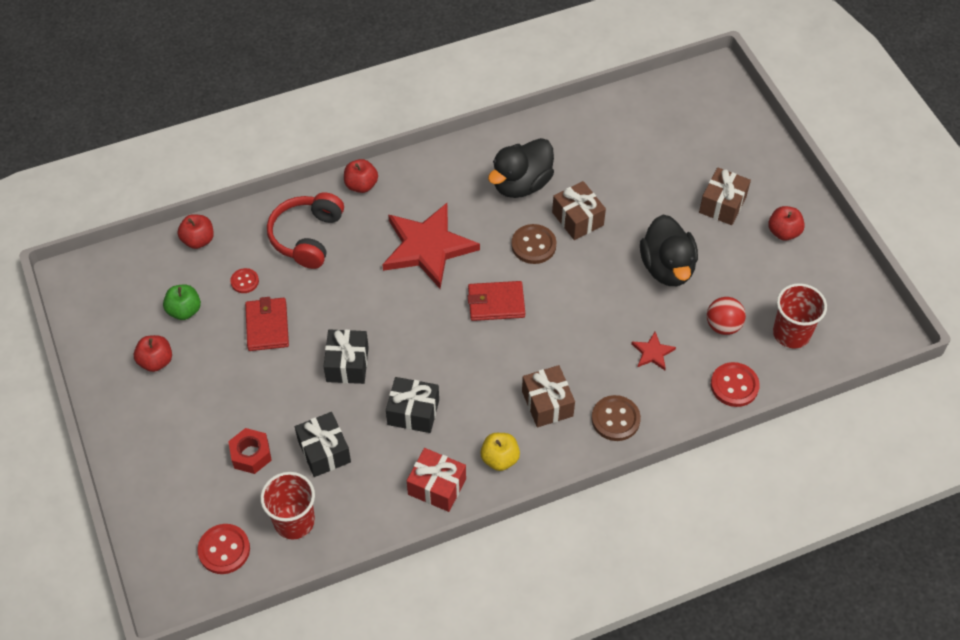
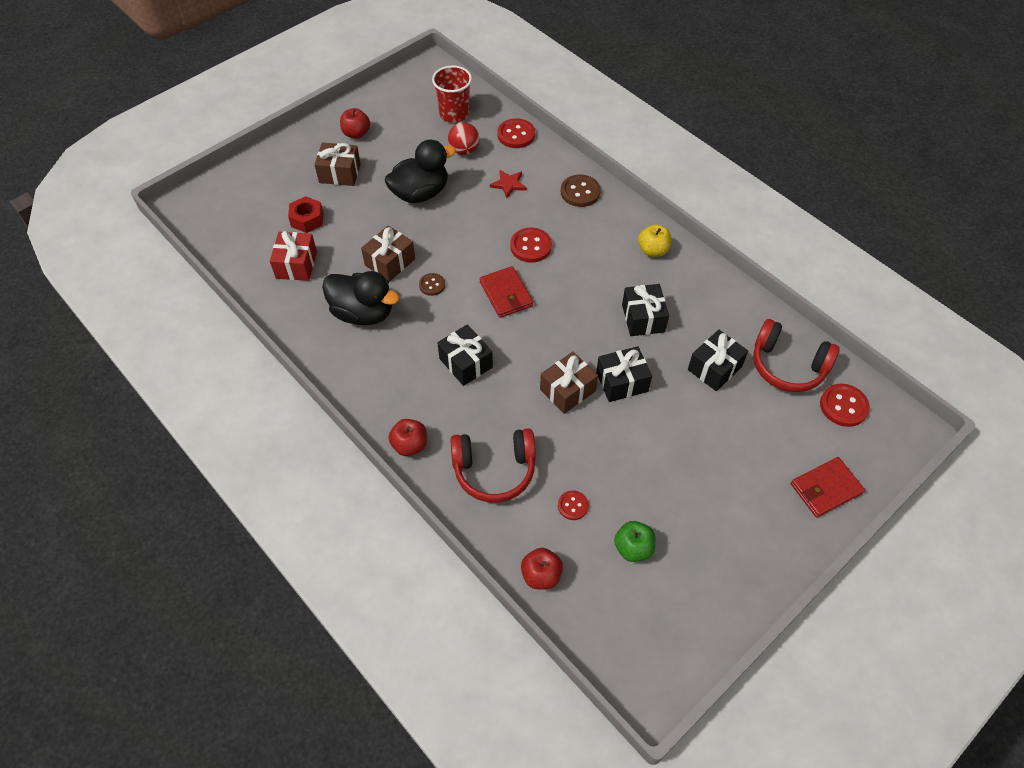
camera: 110 degrees left, 0 degrees up
(156, 361) = (703, 547): red apple -> none
(251, 455) = (750, 422): red nut -> red nut (307, 219)
(267, 326) = (614, 463): red wallet -> red wallet (825, 489)
(294, 521) = (787, 366): red cup -> red headphones
(428, 247) = (466, 363): red star -> black gift
(437, 486) = (699, 282): red gift -> red gift (296, 265)
(533, 245) = (432, 285): brown button -> brown button, size x0.61
(547, 403) = (588, 235): brown gift -> brown gift (567, 390)
(551, 344) = (531, 246): none -> red button

